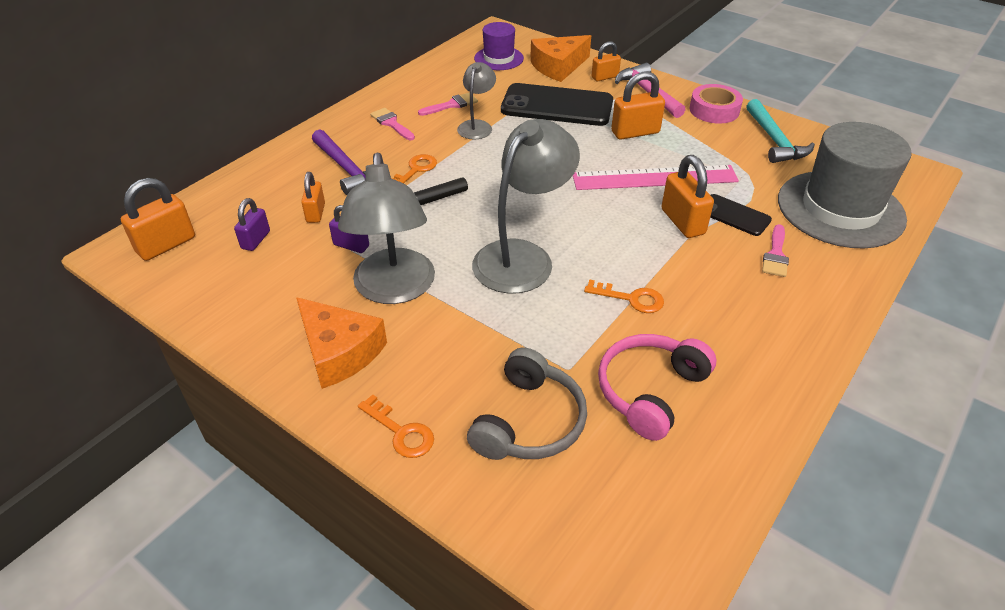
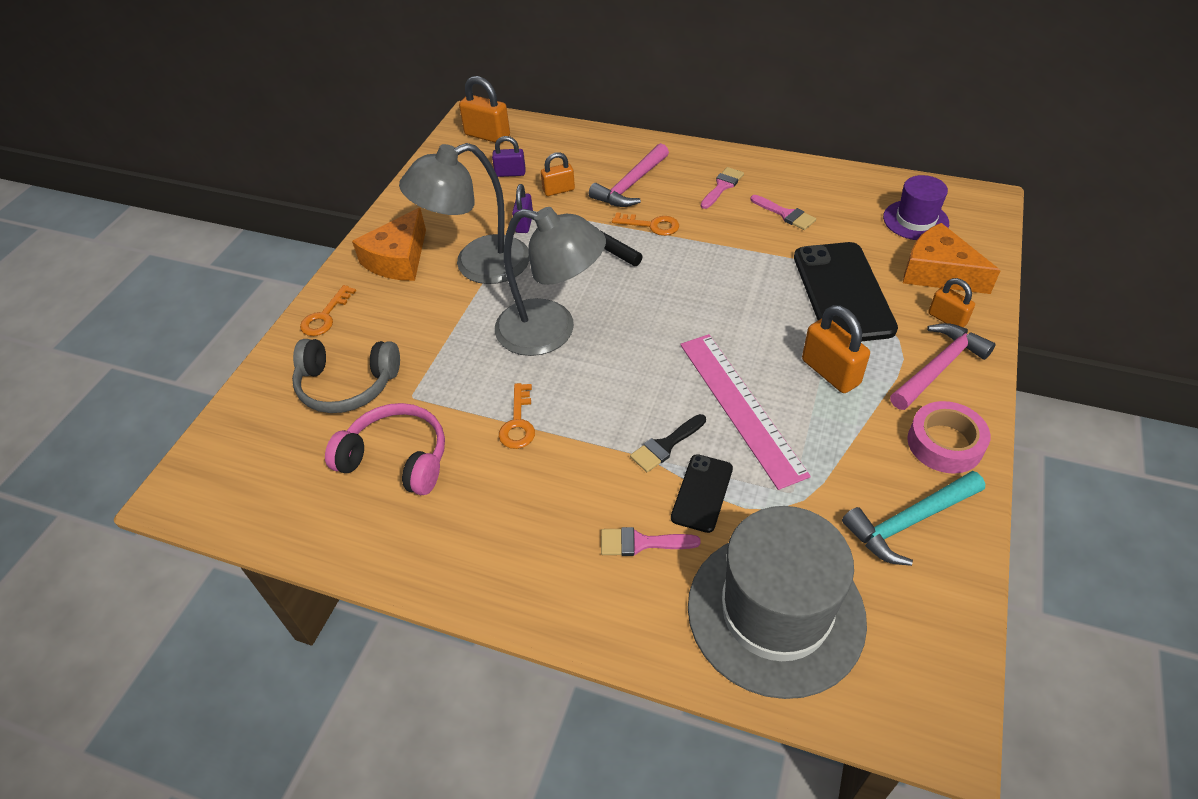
camera: 75 degrees right, 5 degrees up
(347, 169) = (631, 185): purple hammer -> pink hammer
(477, 126) = (756, 243): grey lamp -> none
(682, 222) = (665, 445): orange padlock -> black brush

